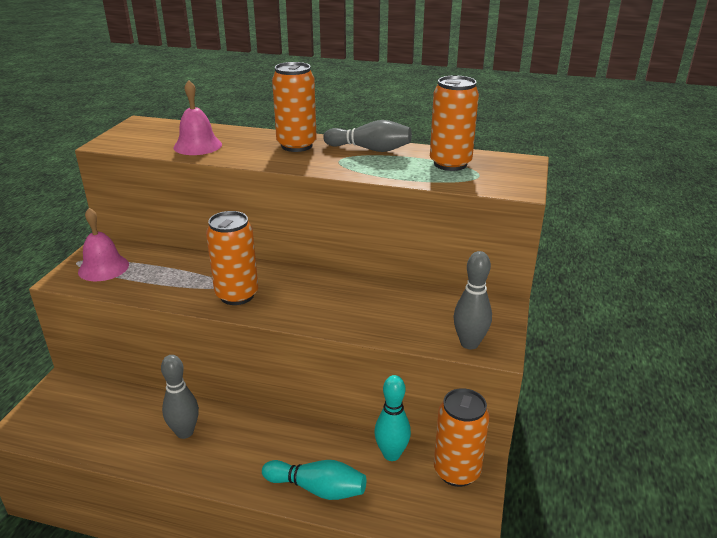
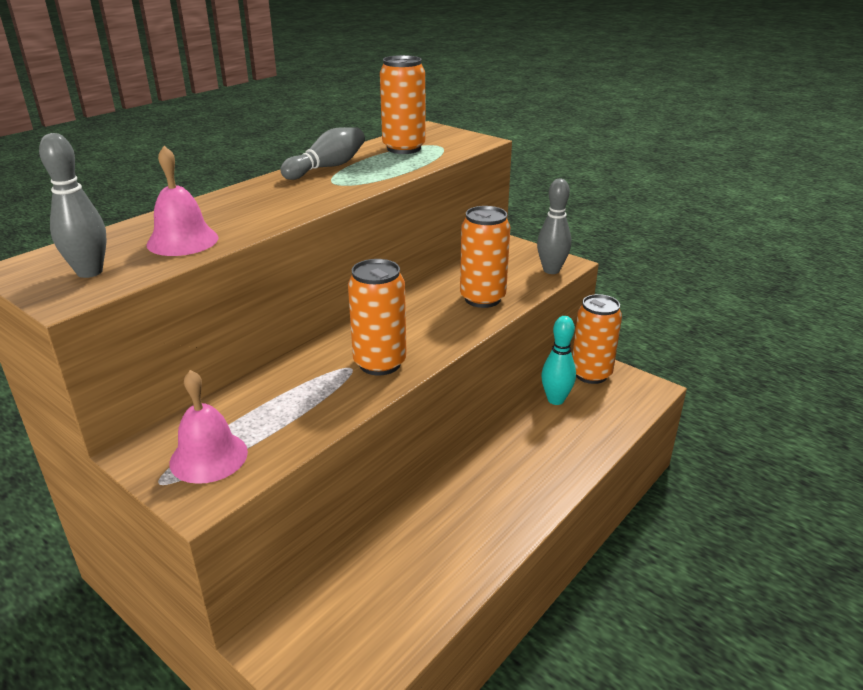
camera: 65 degrees left, 0 degrees up
(185, 432) = (448, 527): grey bowling pin -> grey bowling pin (89, 272)
(296, 145) = (267, 193): orange can -> orange can (482, 298)
(317, 488) = (576, 451): turquoise bowling pin -> none

